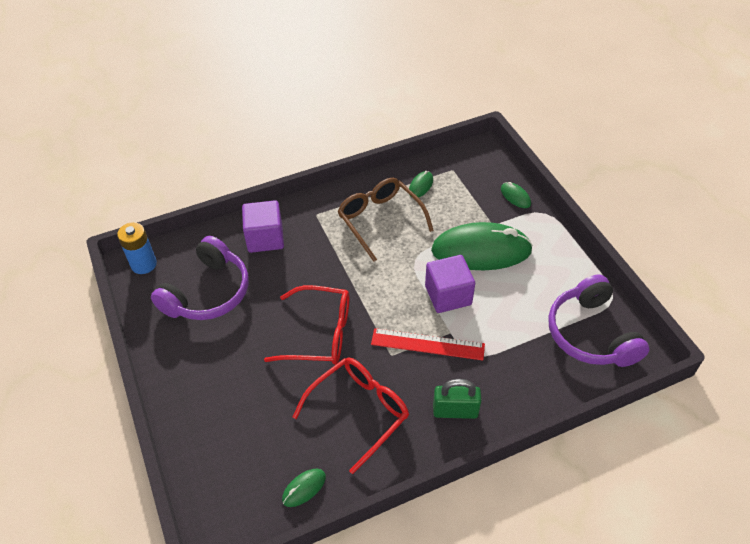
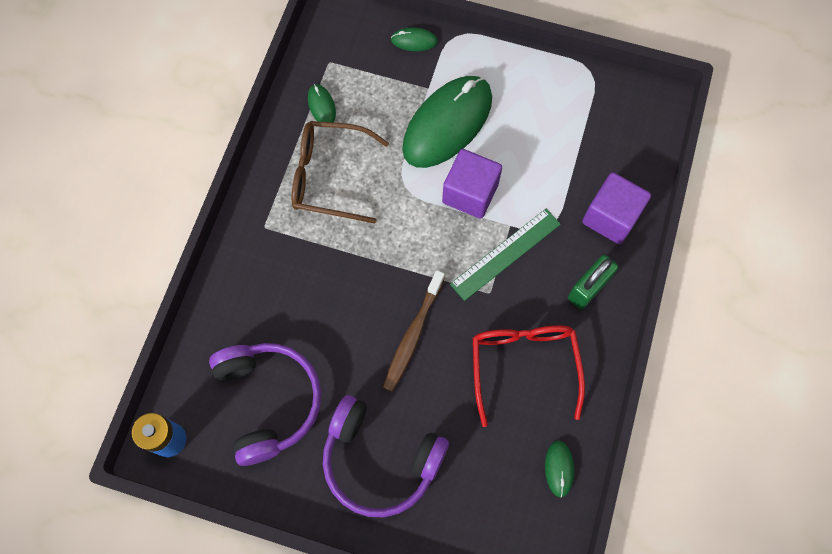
camera: 50 degrees left, 20 degrees up
(265, 238) = (249, 297): purple cube -> purple cube (610, 217)
(320, 334) = (413, 335): red glasses -> brown toothbrush
(427, 344) = (505, 254): red ruler -> green ruler
(590, 334) = (608, 120): purple headphones -> purple headphones (380, 460)

